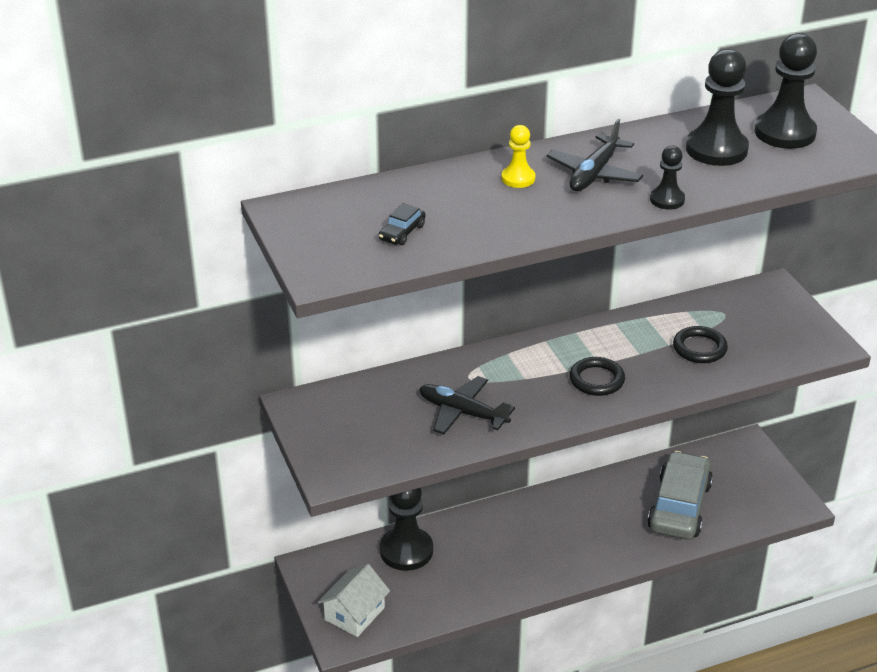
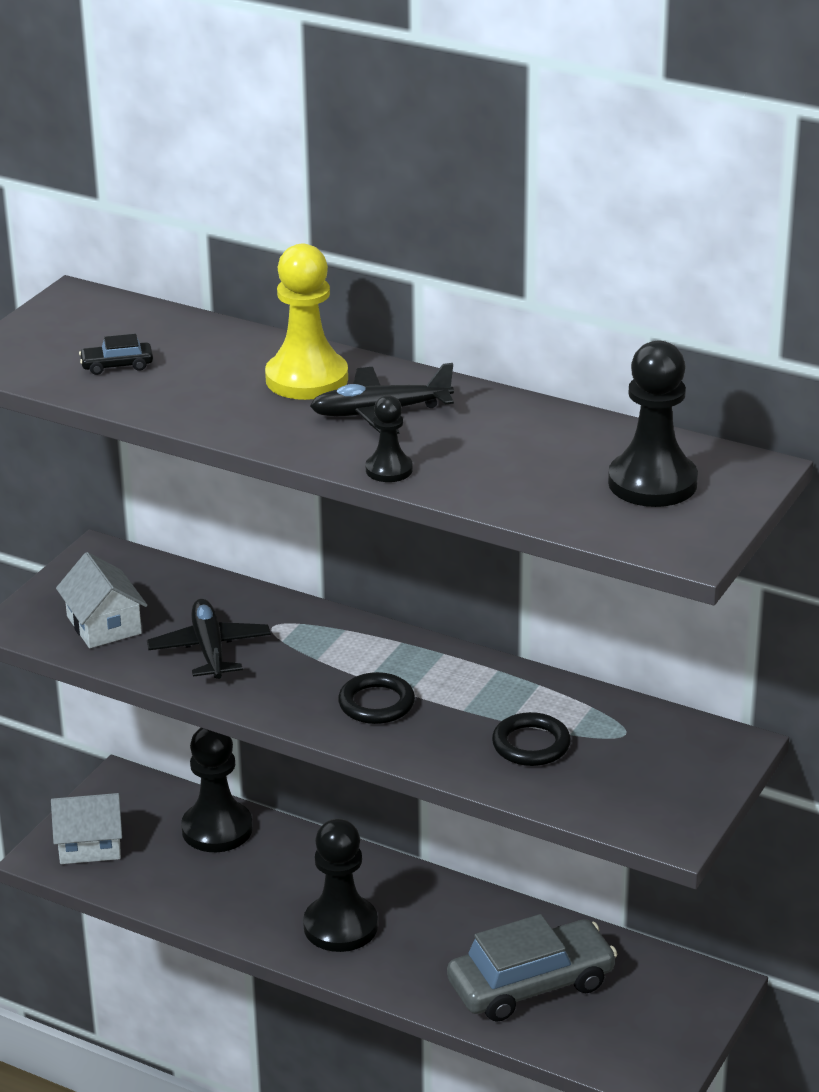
camera: 50 degrees right, 5 degrees down
(380, 441) = (104, 625): none -> white house
(518, 178) = (306, 379): yellow pawn -> yellow pawn, size x1.87
(716, 149) = (545, 458): black pawn -> black pawn (340, 926)

